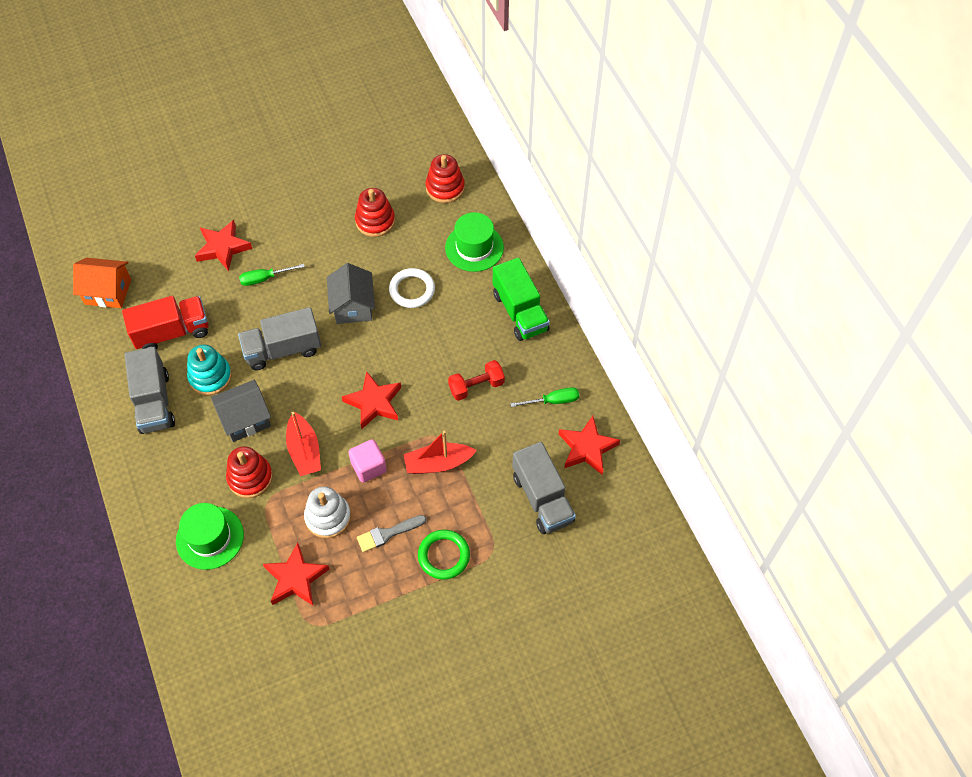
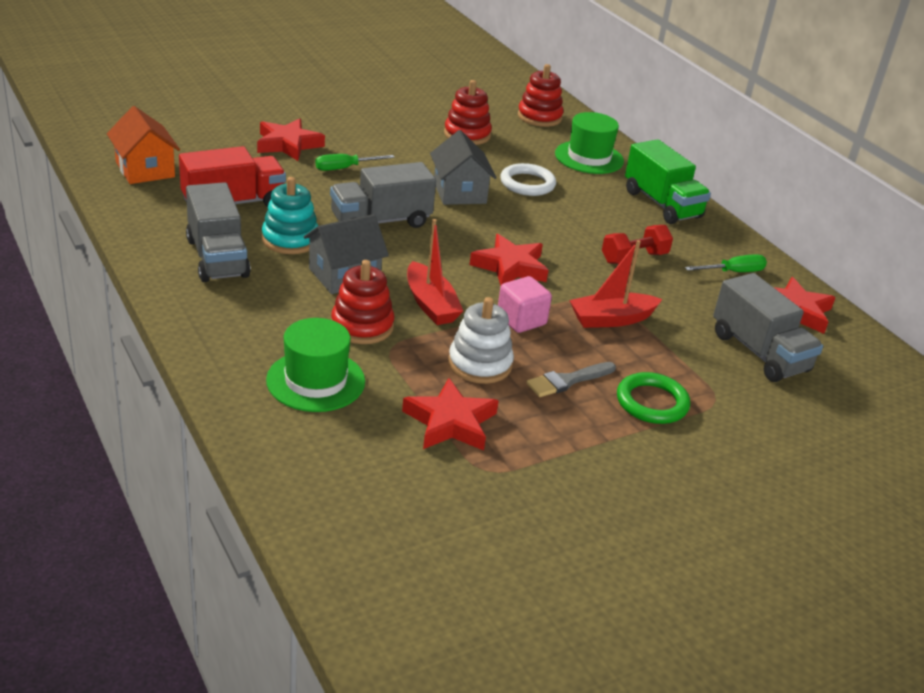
camera: 10 degrees left, 25 degrees down
(108, 291) = (145, 169): orange house -> orange house turned 60 degrees clockwise

